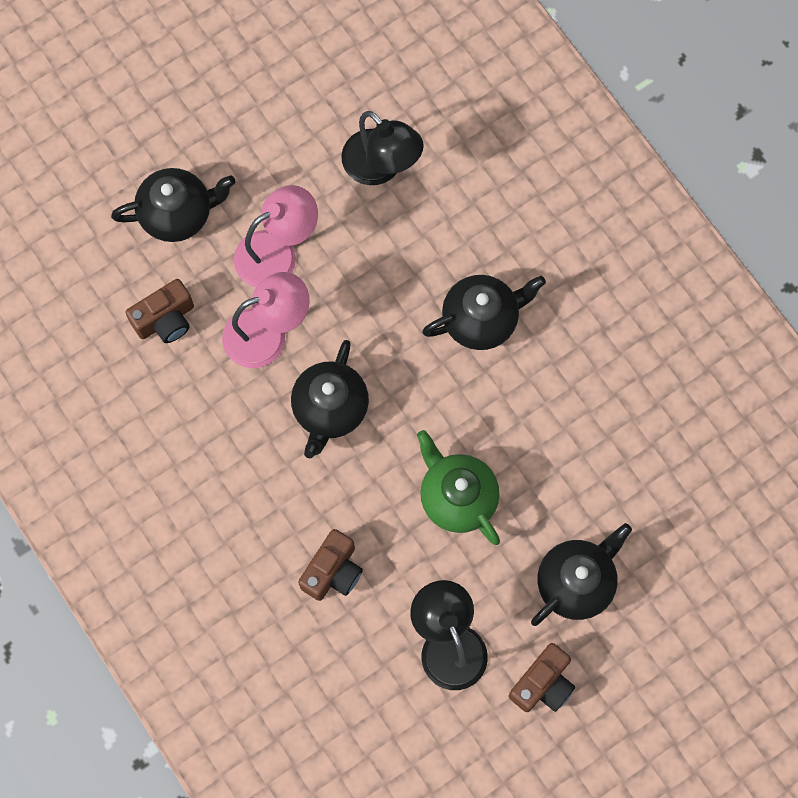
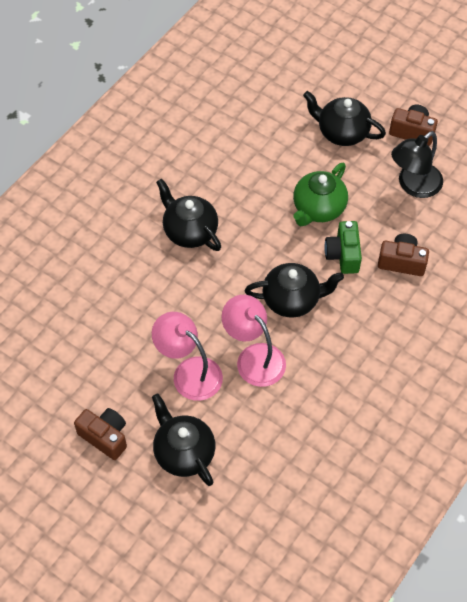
camera: 110 degrees left, 15 degrees down
(165, 320) = (272, 429): brown camera -> brown camera (105, 437)
(372, 500) = (343, 255): none -> green camera
(381, 167) = (96, 326): black lamp -> none

